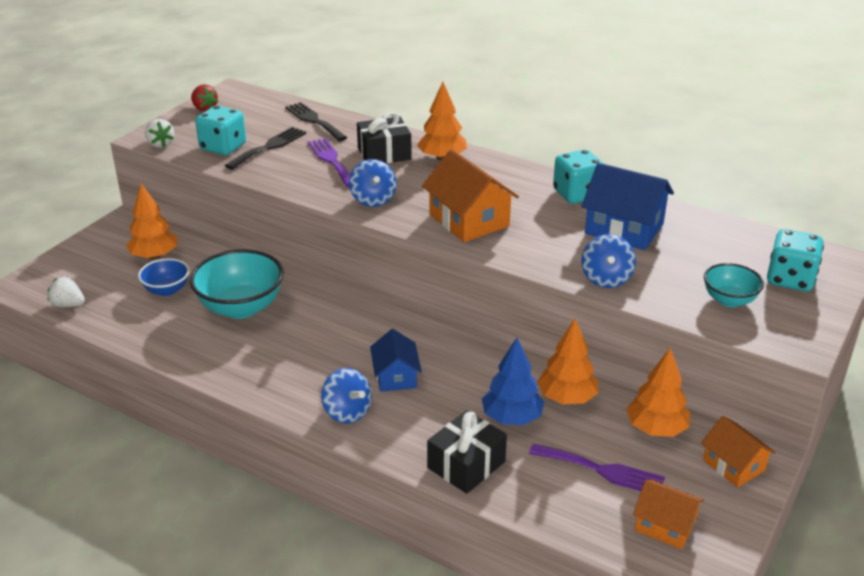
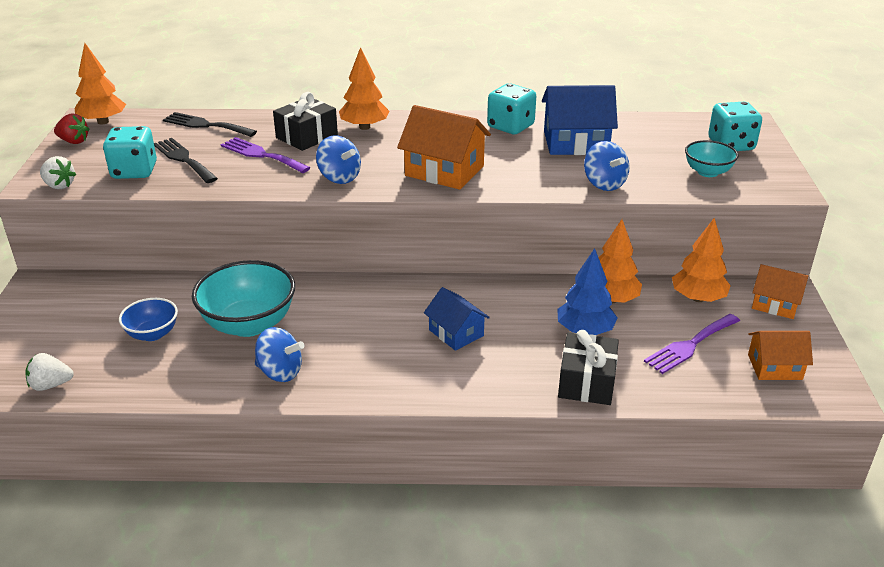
camera: 30 degrees left, 0 degrees up
(154, 256) = (106, 306): orange tree -> orange tree (103, 122)
(268, 147) = (184, 159): black fork -> black fork turned 45 degrees counterclockwise
(347, 412) = (443, 379): blue spinning top -> blue spinning top (280, 372)
(601, 470) = (690, 344): purple fork -> purple fork turned 150 degrees clockwise

